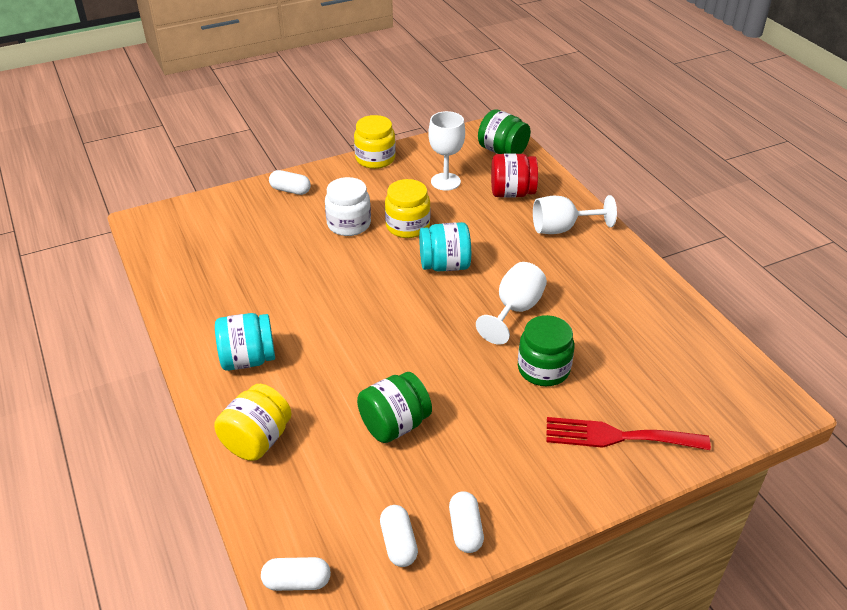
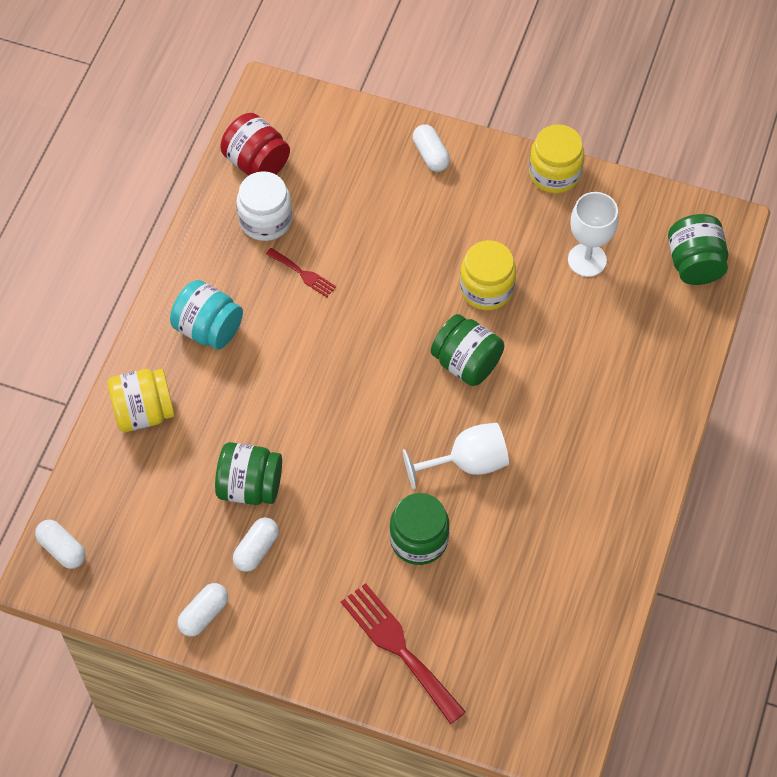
camera: 45 degrees right, 20 degrees up
(280, 289) = (303, 274): none -> red fork
(349, 224) = (437, 243): white jar -> white jar (265, 220)
(398, 543) = (151, 582): white capsule -> white capsule (256, 549)
(445, 265) = (466, 363): turquoise jar -> green jar
(512, 193) = (633, 327): red jar -> red jar (256, 162)
(562, 229) = (625, 411): white goblet -> none

